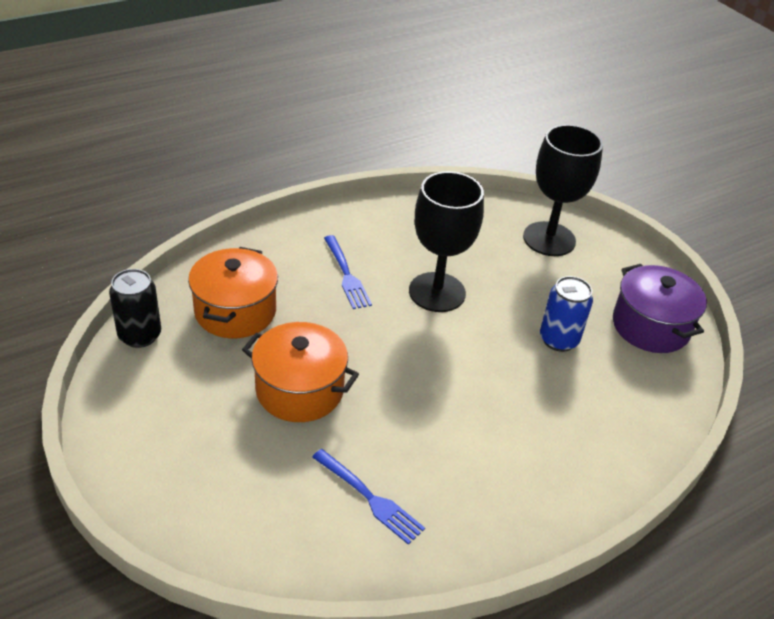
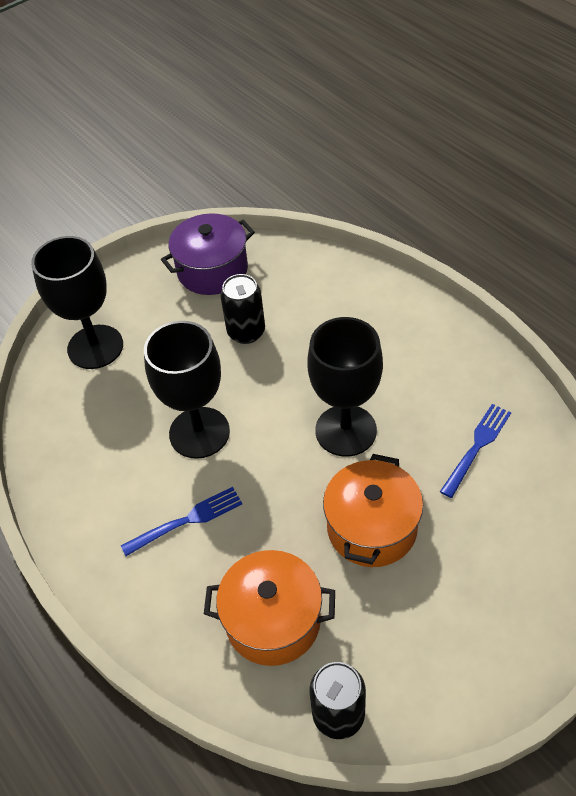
camera: 90 degrees left, 10 degrees up
(416, 393) = (346, 430): none -> black goblet
(558, 340) = (246, 332): blue can -> black can

